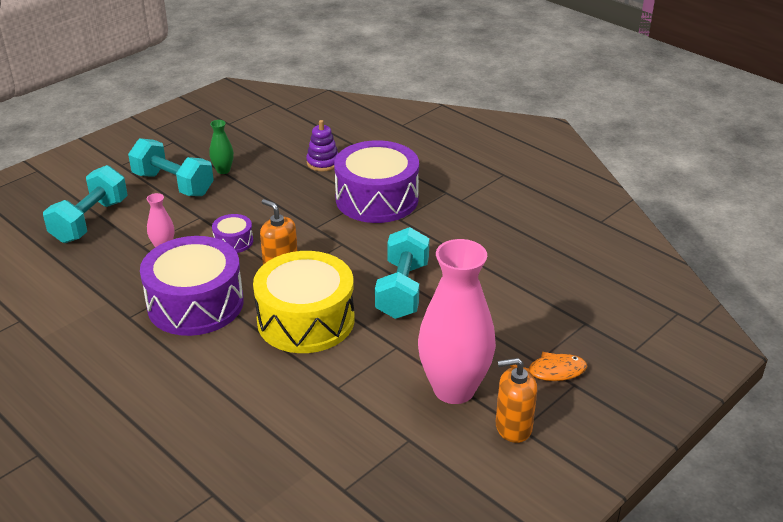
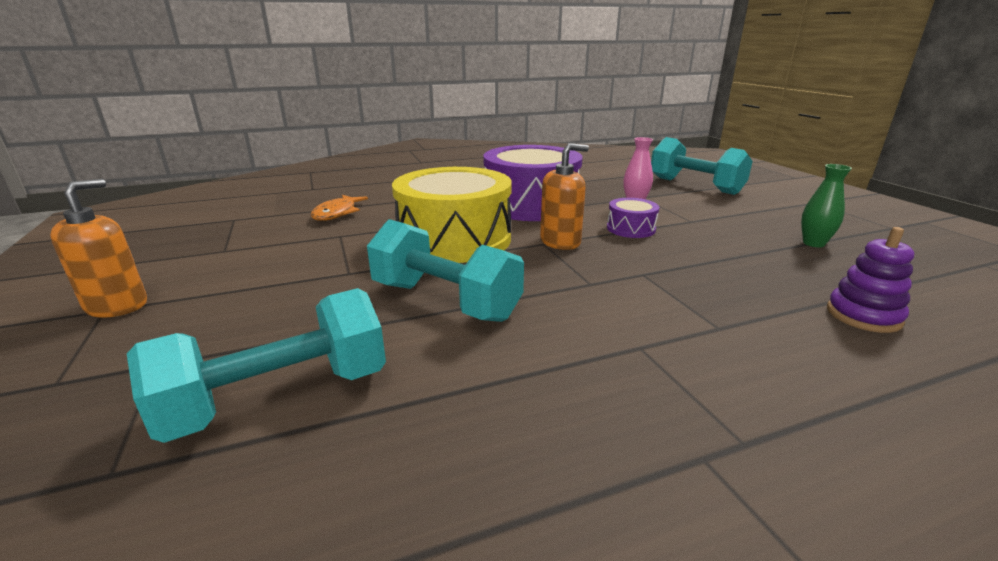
camera: 115 degrees right, 10 degrees down
(173, 184) = (771, 217): turquoise dumbbell -> turquoise dumbbell (279, 397)
(377, 199) = (721, 340): purple drum -> none
(454, 389) = (233, 287): pink vase -> none
(552, 372) = (113, 371): orange fish -> orange fish (337, 213)

